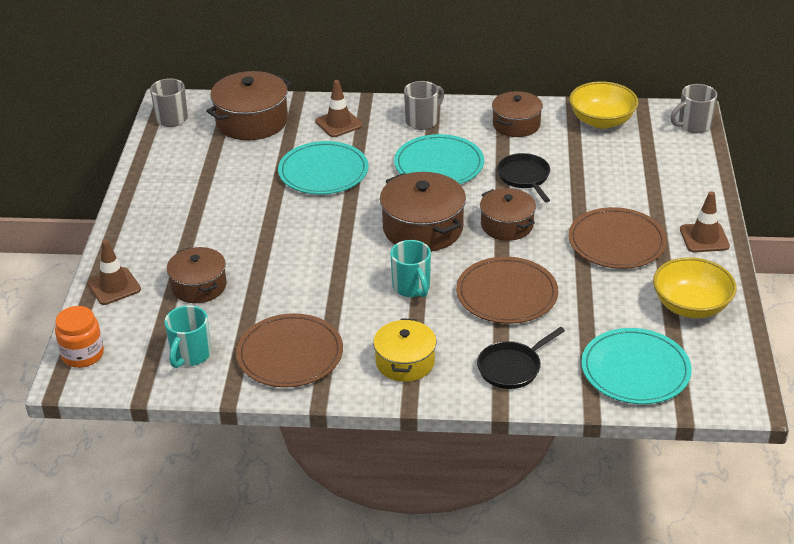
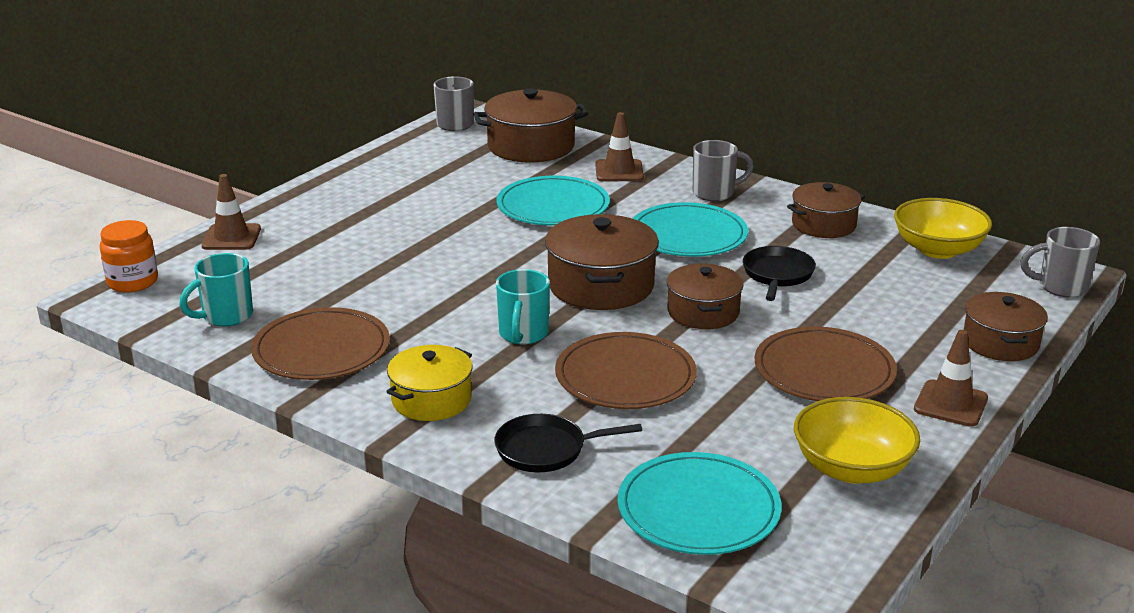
camera: 30 degrees right, 10 degrees down
(199, 286) = (308, 262): brown pot -> brown pot (1000, 343)

